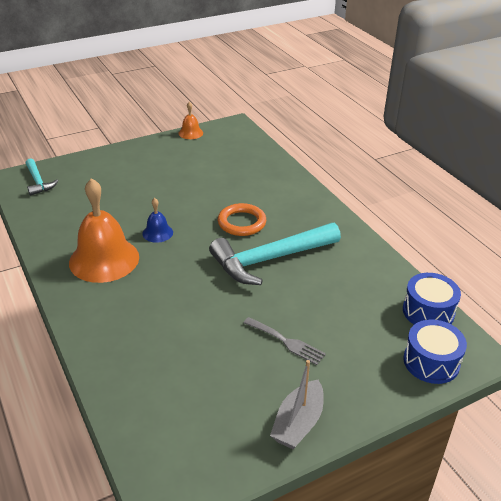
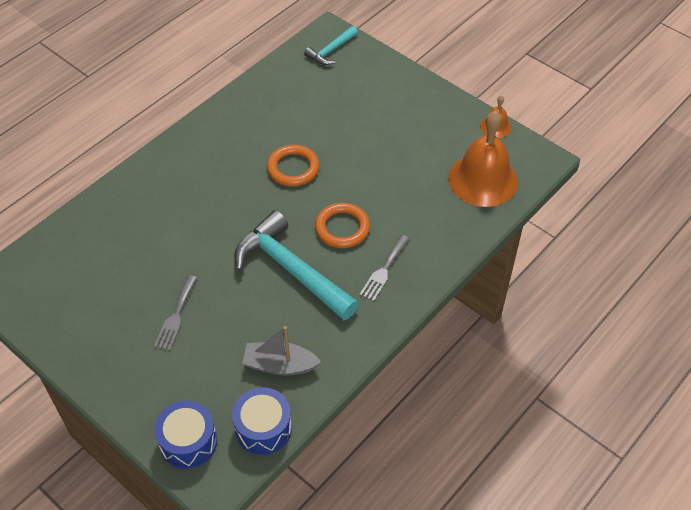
camera: 70 degrees right, 15 degrees up
(104, 259) = (236, 146): orange bell -> orange bell (483, 179)
(157, 233) = (293, 168): blue bell -> orange ring
(296, 213) = (384, 270): none -> grey fork
(298, 423) = (82, 350): grey boat -> grey boat (280, 365)

